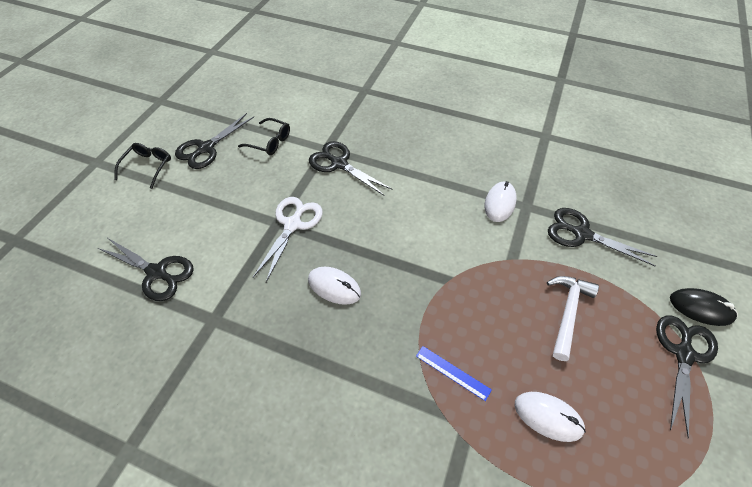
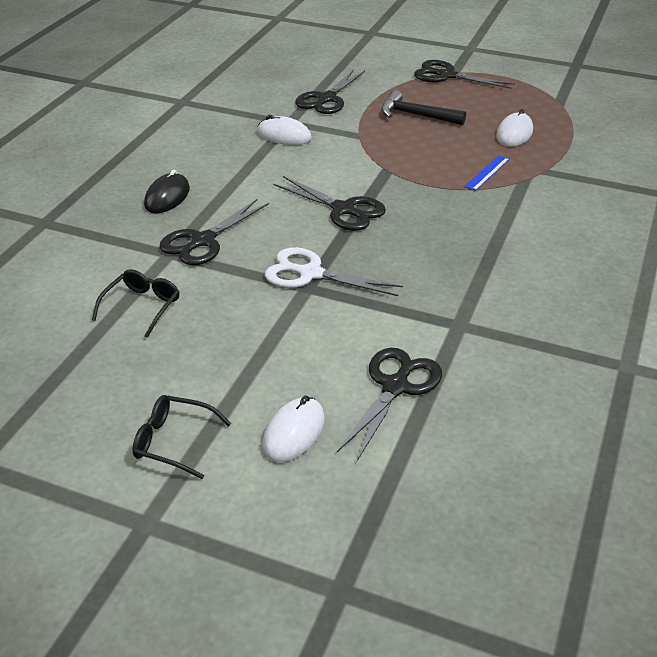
camera: 90 degrees left, 15 degrees down
(206, 148) = (140, 375): black scissors -> black scissors (343, 210)
(334, 287) = (402, 239): white mouse -> white mouse (294, 432)
(567, 313) = (416, 115): white hammer -> black hammer
(700, 308) = (403, 62): black mouse -> black mouse (167, 197)

